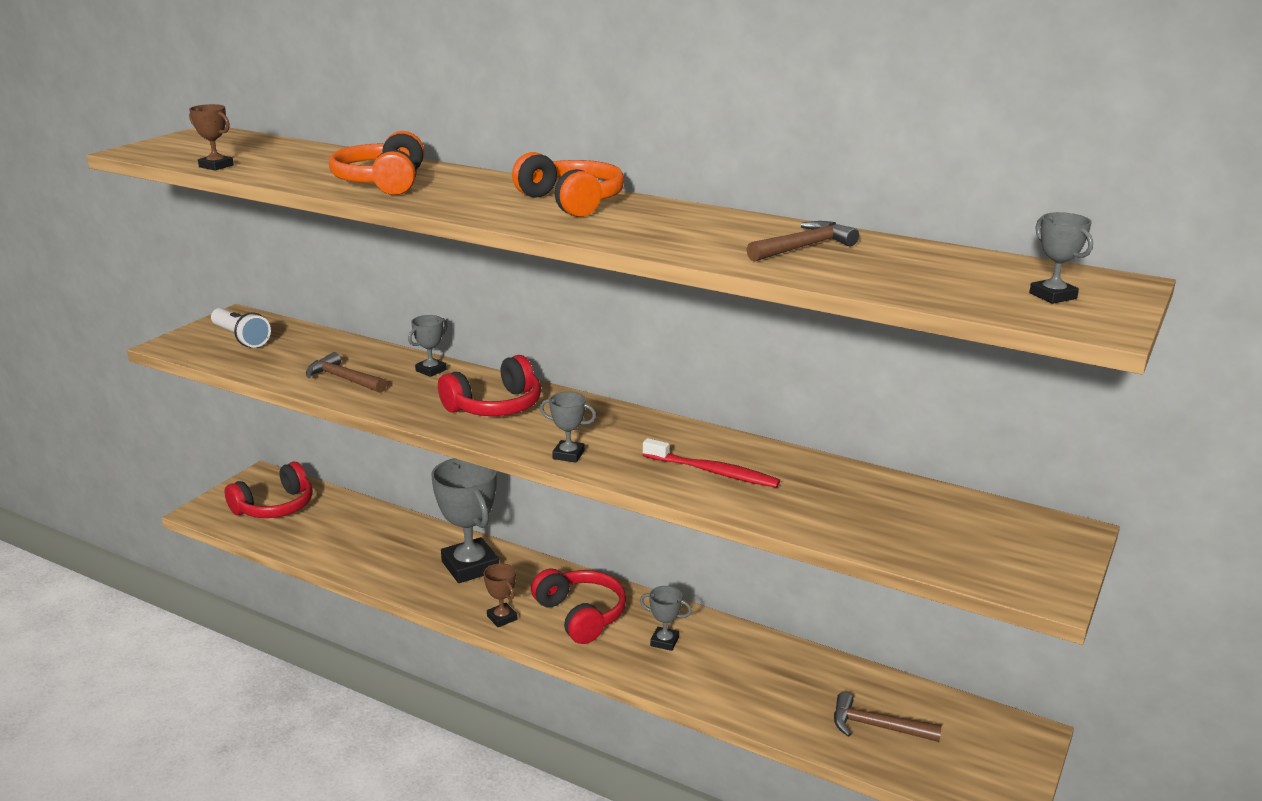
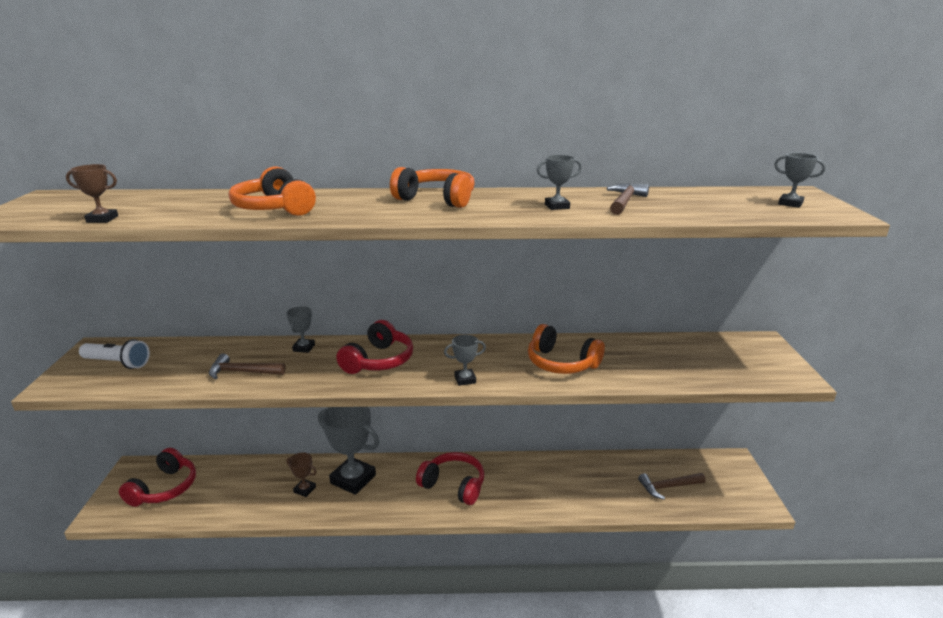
camera: 30 degrees left, 0 degrees up
(502, 618) = (405, 507): brown trophy -> brown trophy (305, 489)
(664, 641) = (517, 482): grey trophy -> grey trophy (557, 206)
(713, 472) = (561, 363): red toothbrush -> orange headphones

